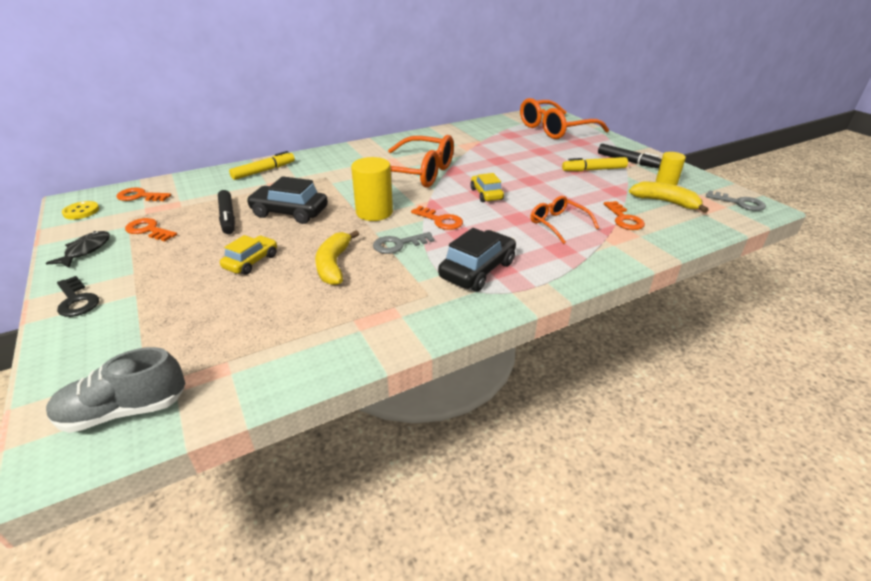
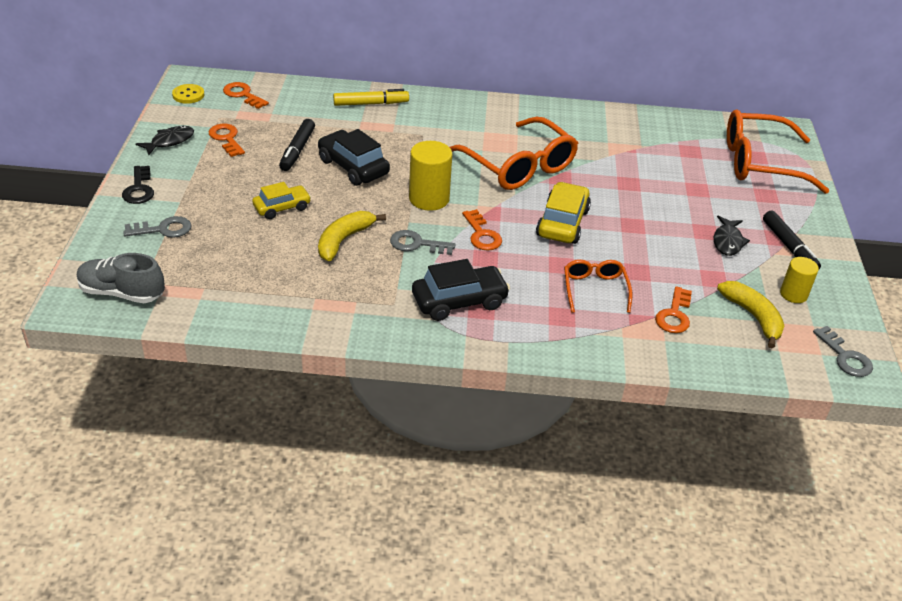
camera: 30 degrees right, 5 degrees up
(133, 325) = (163, 229): none -> grey key
(486, 194) = (562, 223): yellow car -> yellow car, size x1.53
(594, 170) = (727, 241): yellow marker -> black fish

